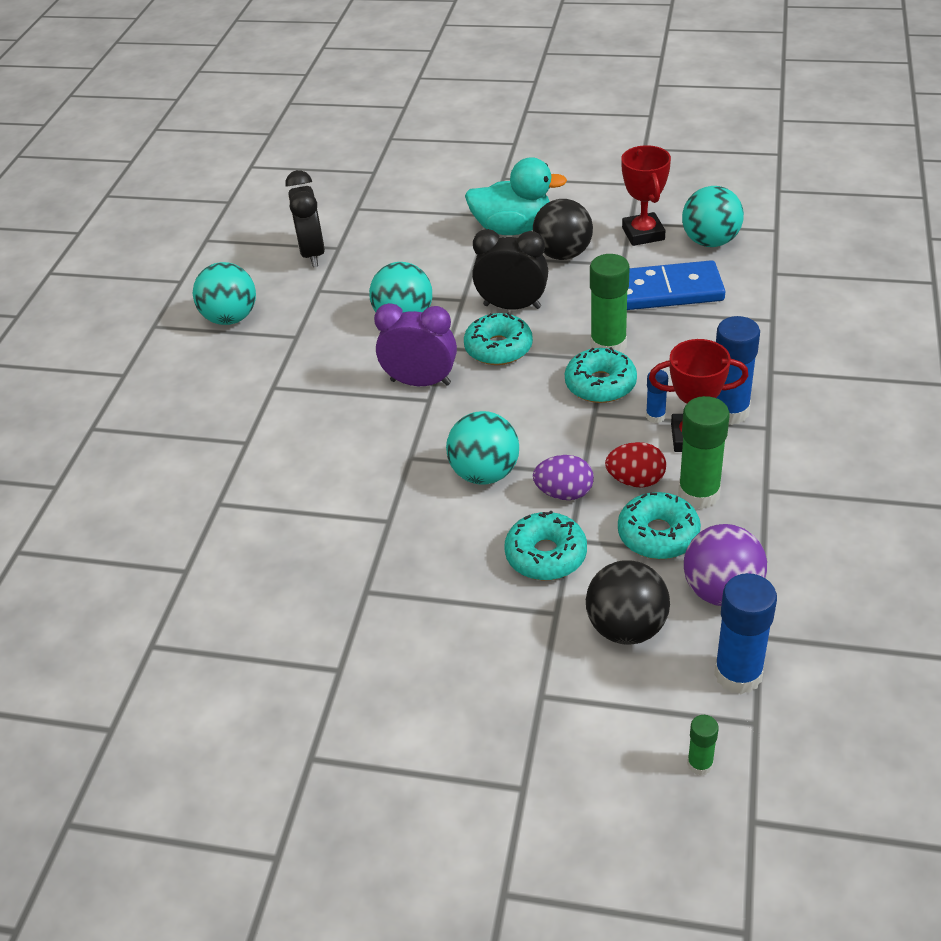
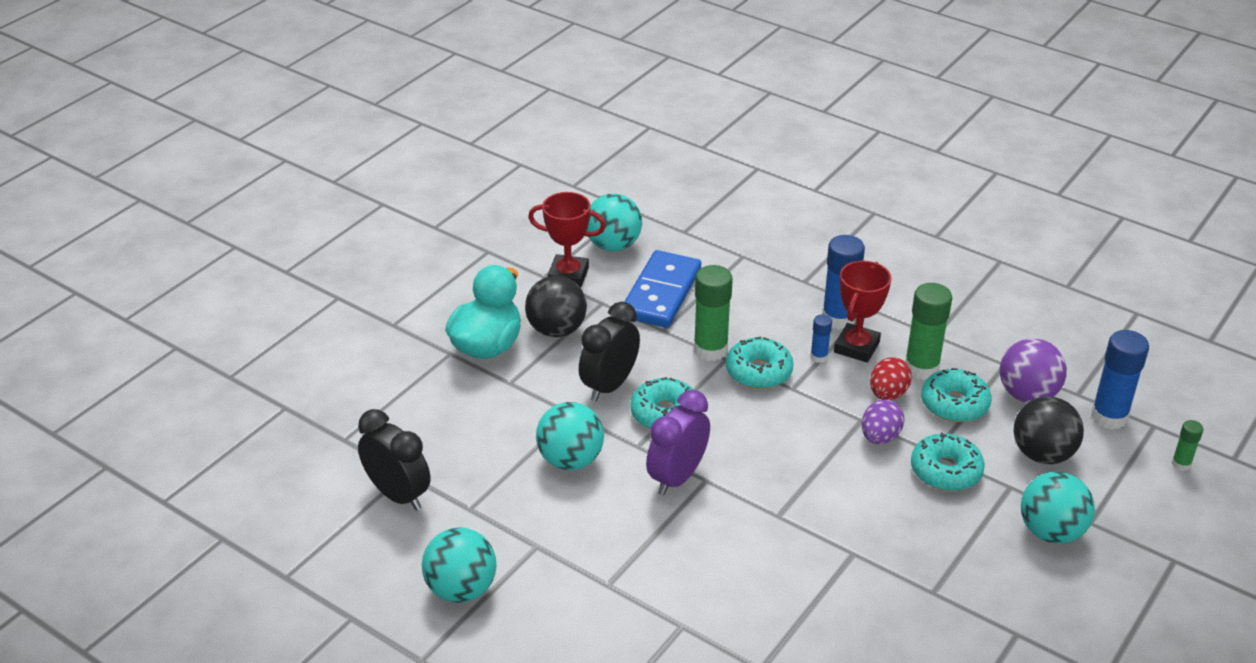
camera: 70 degrees left, 5 degrees down
(312, 253) = (398, 495): black clock -> black clock turned 150 degrees counterclockwise
(485, 473) = (828, 475): turquoise ball -> turquoise ball (1051, 532)

